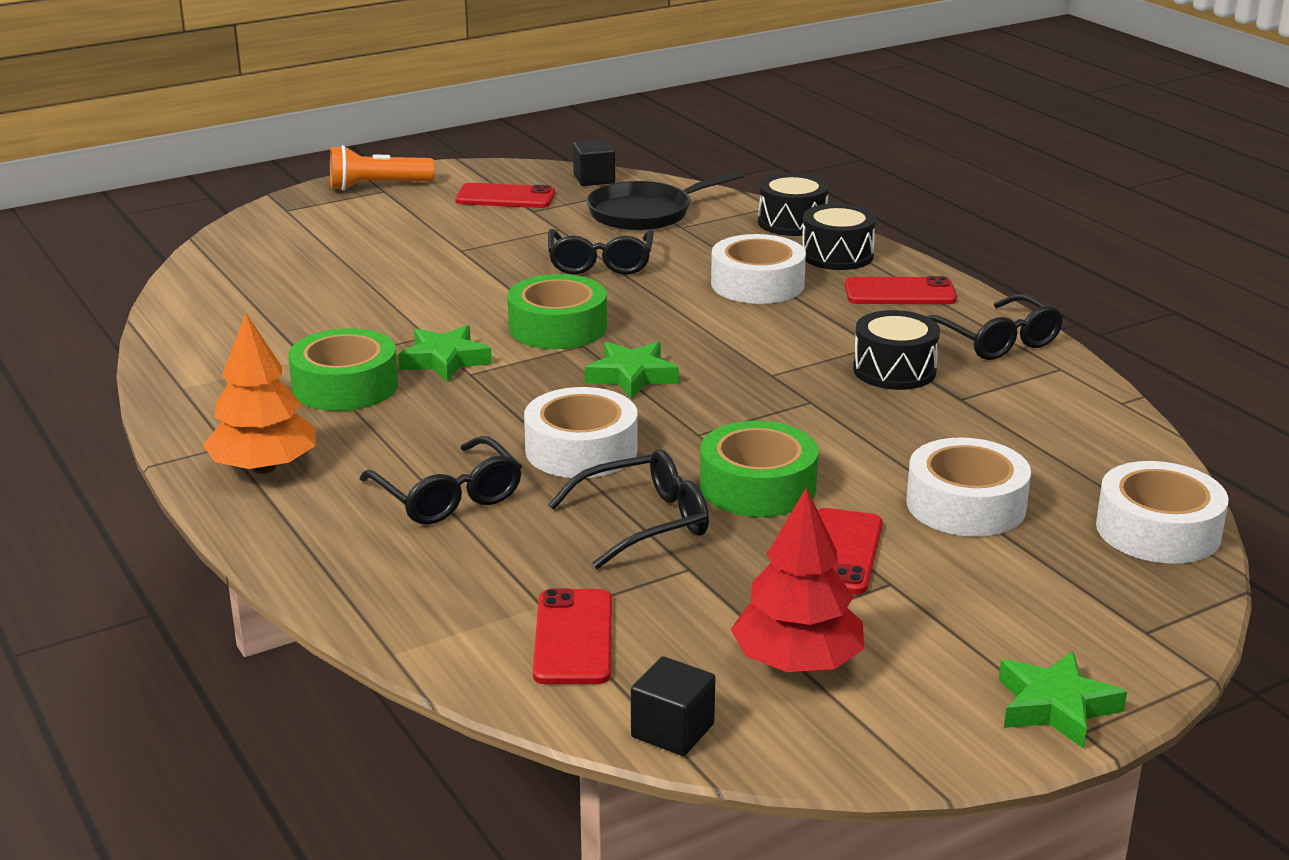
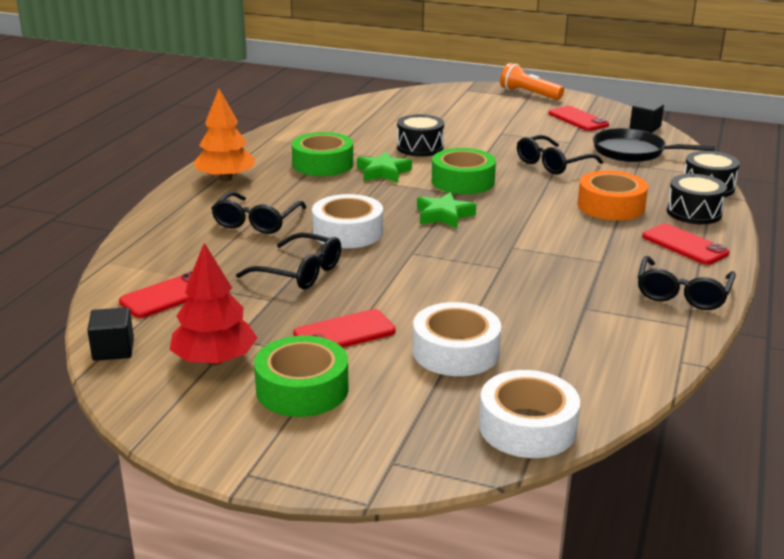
camera: 50 degrees right, 0 degrees up
(757, 284) = (611, 206): white tape -> orange tape
(757, 486) = (381, 287): green tape -> green tape (302, 389)
(894, 370) = (581, 277): black drum -> black drum (420, 147)
(1056, 707) = (263, 455): green star -> none

